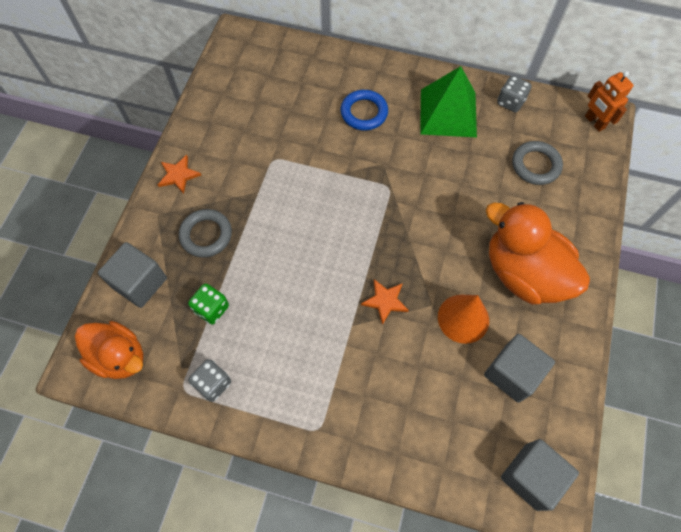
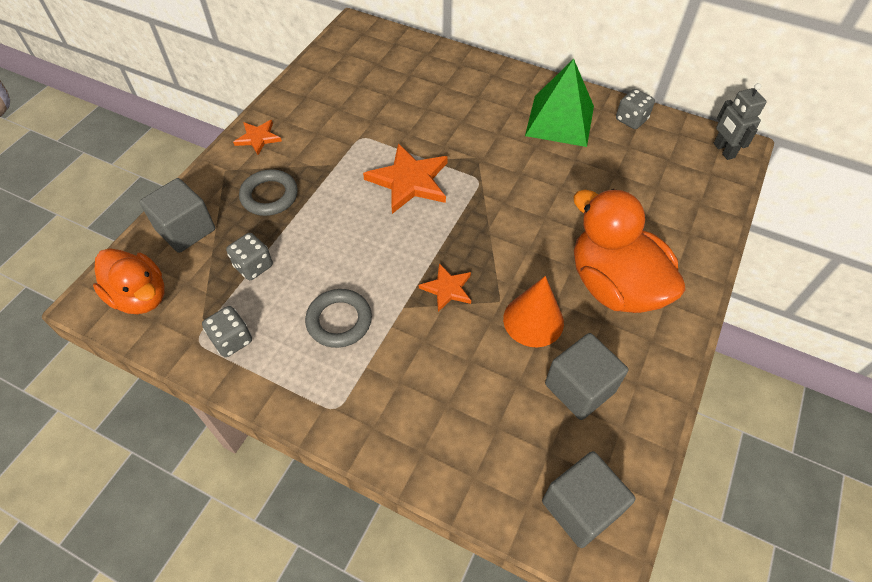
camera: 10 degrees right, 10 degrees down
(211, 309) = (253, 266): green dice -> grey dice
(328, 198) = (409, 181): none -> orange star
(364, 113) = (468, 109): blue ring -> none
(535, 165) = (648, 182): grey ring -> grey ring (339, 321)
(594, 122) = (723, 150): orange robot -> grey robot

